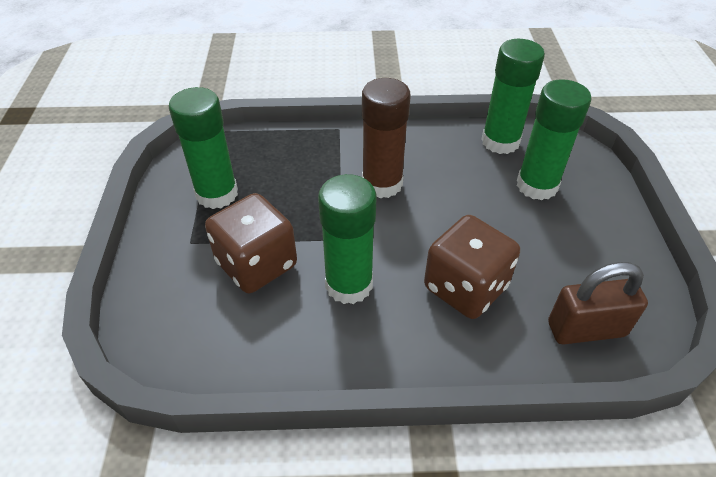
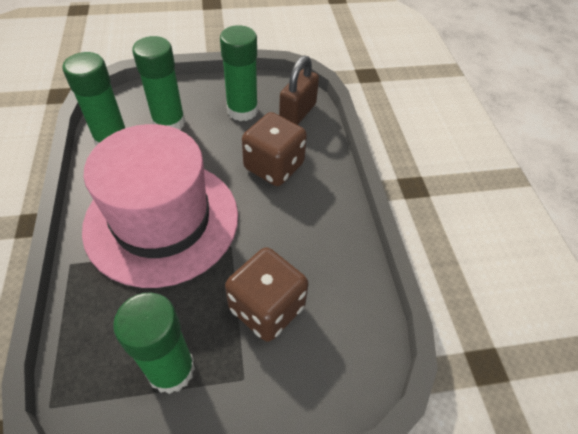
camera: 100 degrees left, 5 degrees up
(349, 284) = (280, 235): green glue stick -> green glue stick (242, 110)
(382, 184) = (162, 220): brown glue stick -> pink hat
(586, 329) = (297, 113): brown padlock -> brown padlock turned 45 degrees clockwise

